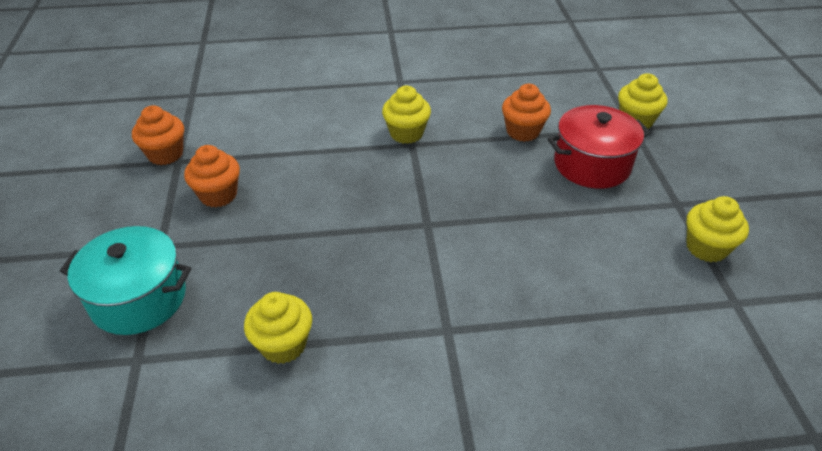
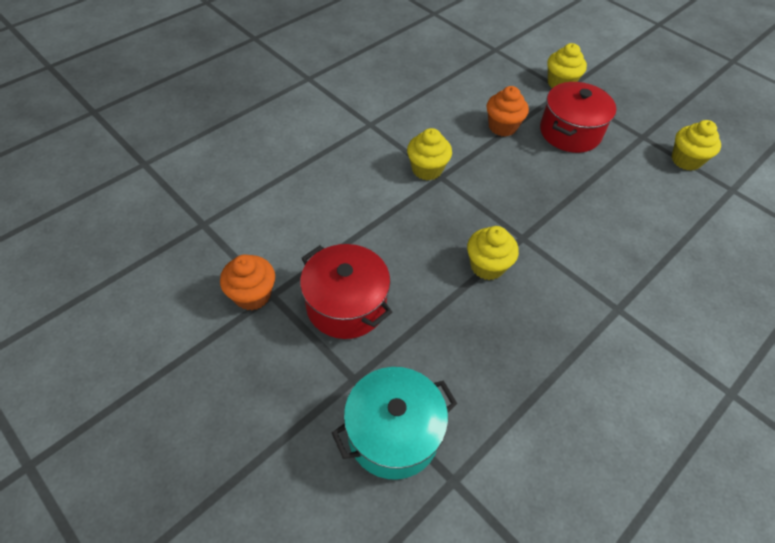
camera: 40 degrees left, 10 degrees up
(218, 195) = (346, 305): orange cupcake -> red pot
(283, 345) = (537, 392): yellow cupcake -> yellow cupcake (487, 266)

